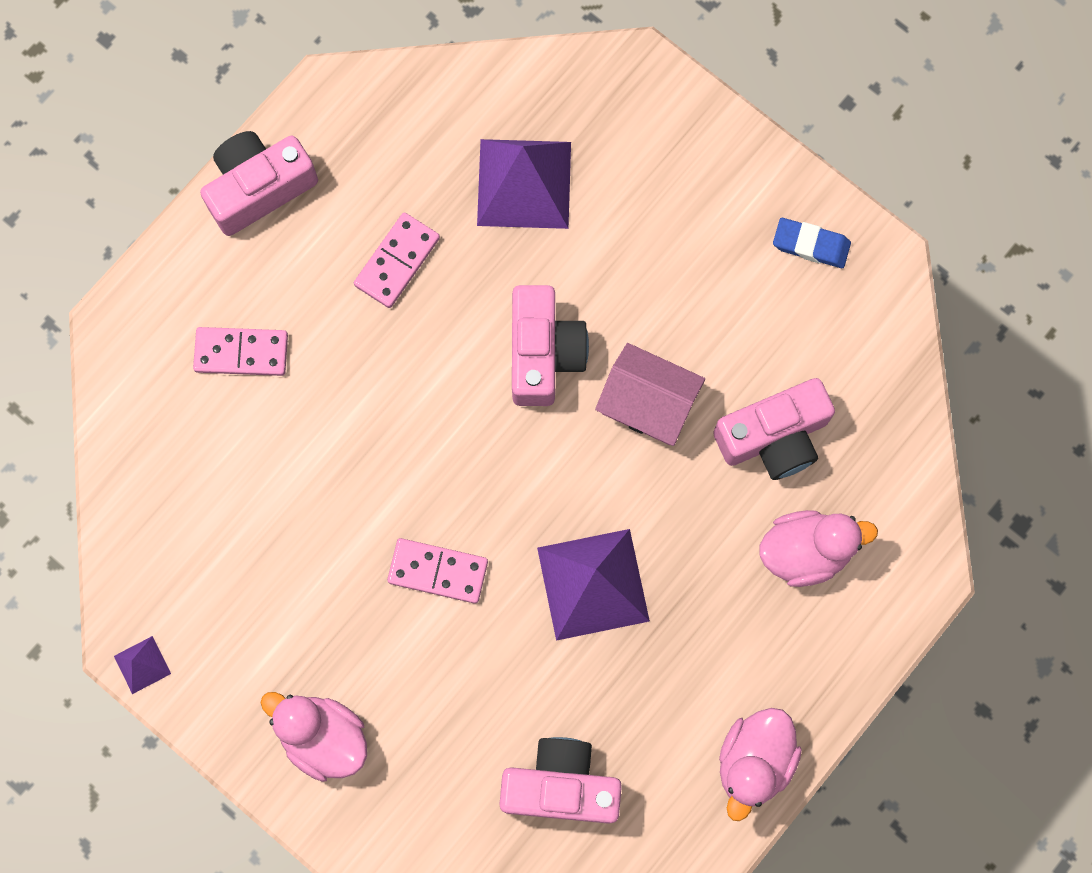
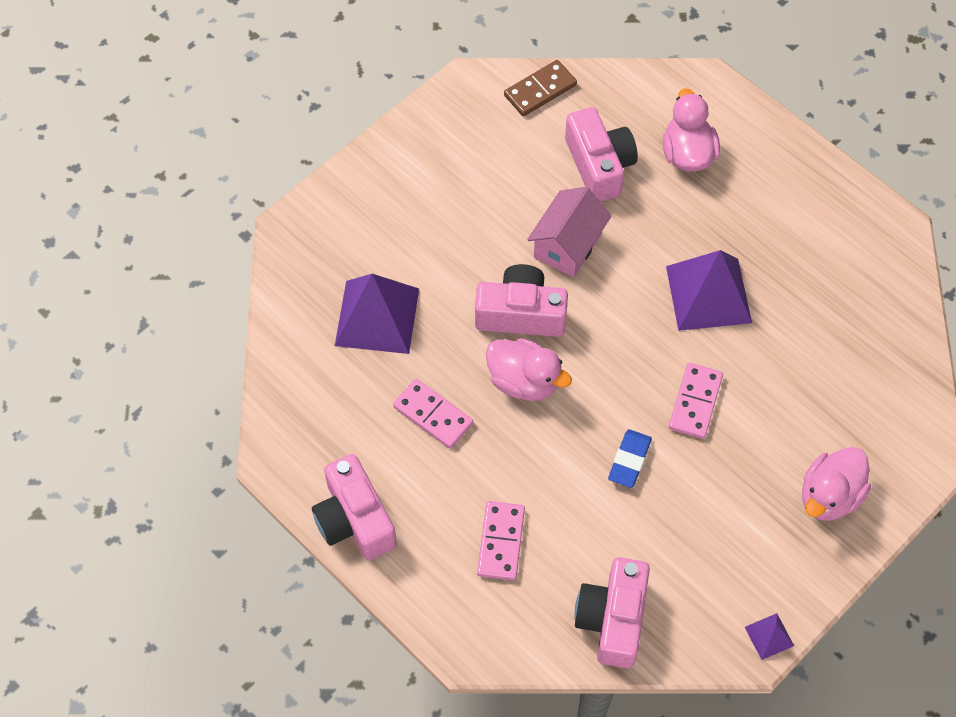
camera: 85 degrees left, 15 degrees down
(561, 786) = (864, 328): pink camera -> pink camera (612, 619)
(754, 761) = (843, 200): pink duck -> pink duck (524, 381)
(810, 245) = (451, 128): blue eraser -> blue eraser (629, 460)
(885, 353) = (540, 90): none -> brown domino

